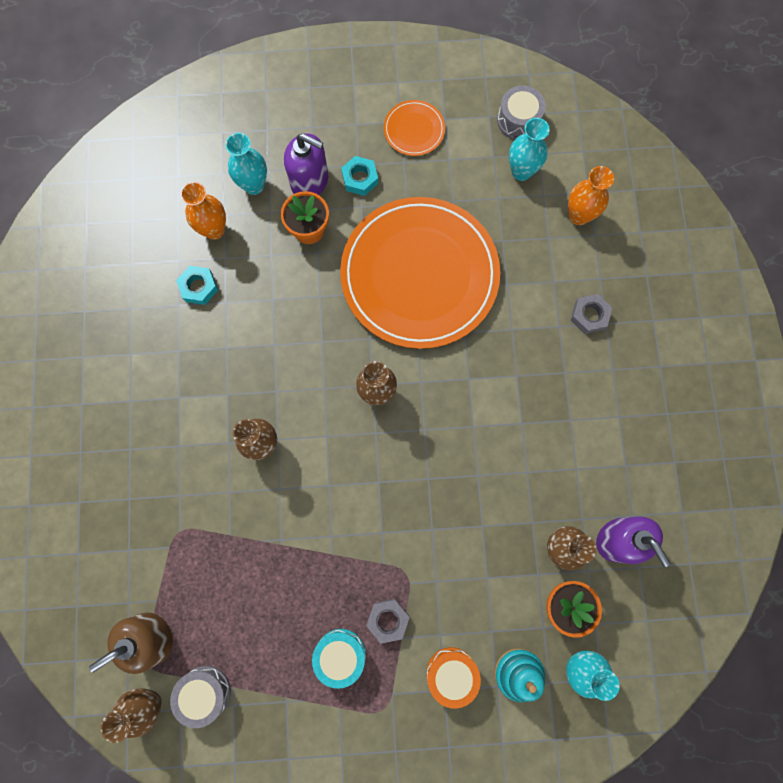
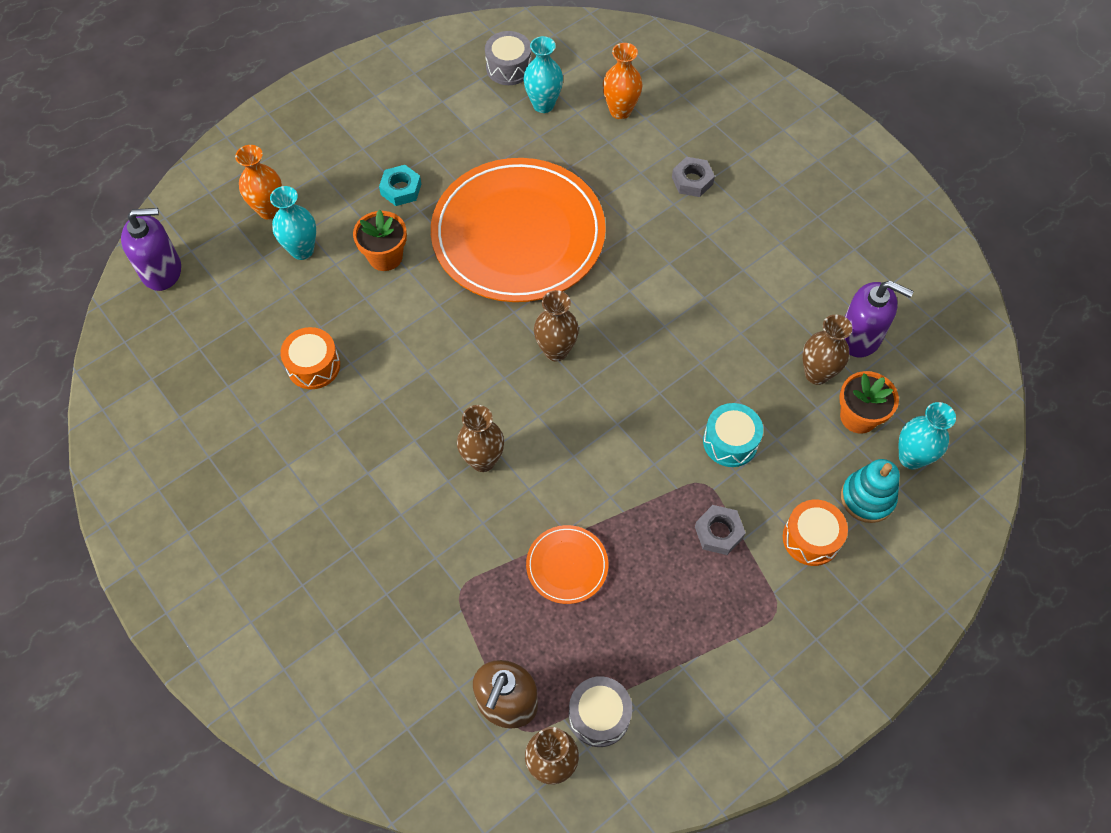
camera: 35 degrees left, 15 degrees down
(199, 287) = (313, 366): turquoise nut -> orange drum
(214, 230) = (291, 309): orange vase -> orange vase (269, 210)
(310, 181) = (355, 217): purple soap dispenser -> purple soap dispenser (162, 270)
(340, 655) = (700, 592): turquoise drum -> turquoise drum (730, 442)
(414, 130) = (420, 124): orange plate -> orange plate (567, 565)

